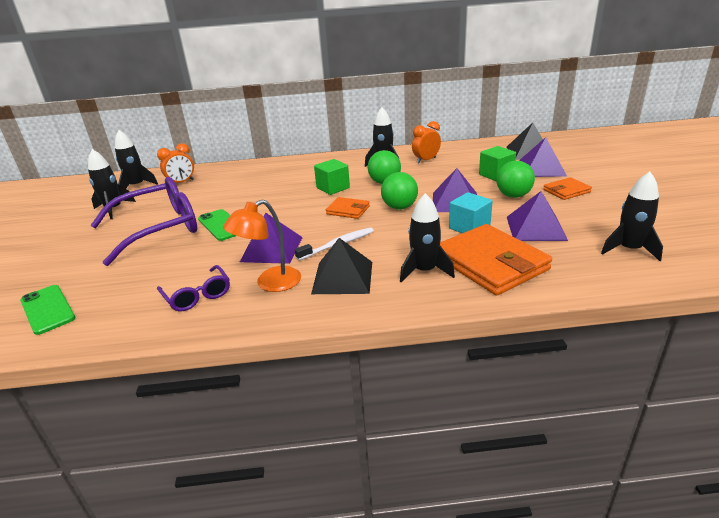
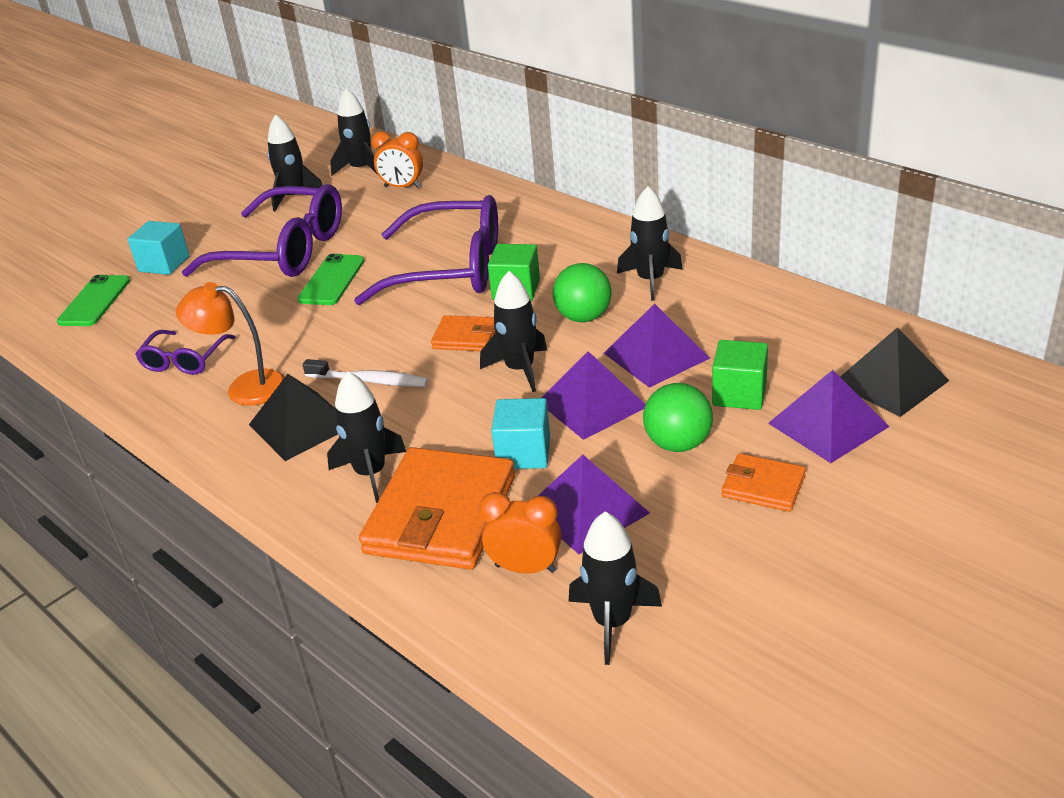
camera: 50 degrees right, 5 degrees up
(72, 269) = (164, 264): none -> turquoise cube
(272, 249) = (314, 344): purple pyramid -> purple pyramid (656, 355)
(281, 195) = (450, 269): none -> purple glasses
(348, 210) = (465, 337): orange wallet -> orange wallet turned 60 degrees counterclockwise
(399, 207) = (520, 369): green ball -> black rocket
(426, 160) = (710, 308): orange clock -> orange clock (525, 568)

